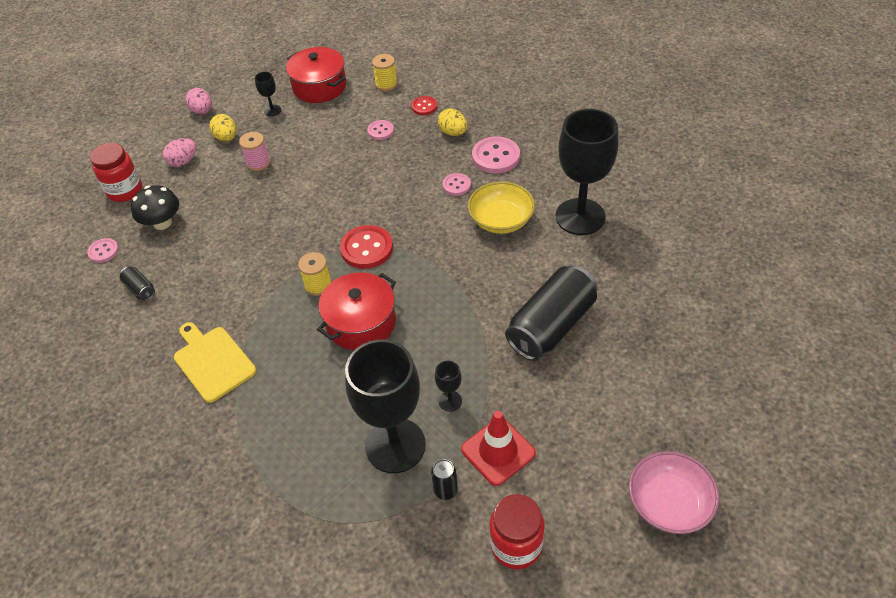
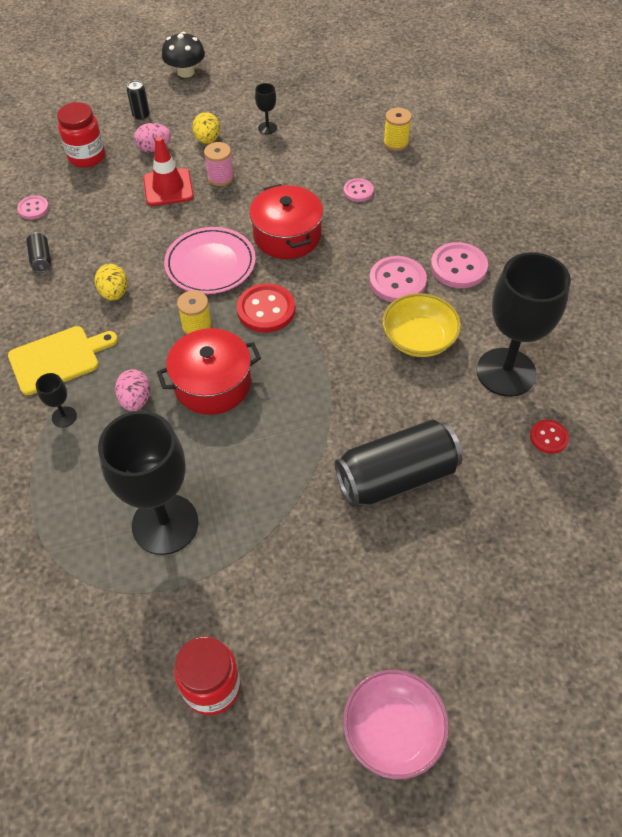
camera: 25 degrees right, 5 degrees up
(162, 223) = (99, 202): black mushroom -> black mushroom (186, 72)
(202, 111) = (202, 104): pink egg -> pink egg (136, 400)
(212, 361) = (58, 359): yellow cutting board -> yellow cutting board turned 75 degrees clockwise
(296, 233) = (210, 264): none -> pink plate
(319, 87) = (328, 120): red pot -> red pot (287, 236)
(424, 106) = (419, 182): red button -> red button (548, 437)
(445, 490) = (182, 594): black can -> black can (141, 115)
(450, 401) = (244, 505): black goblet -> black goblet (64, 417)
(453, 132) = (430, 222): yellow egg -> yellow egg (114, 293)
(456, 185) = (397, 281): pink button -> pink button, size x1.74
(498, 451) = (257, 581): red traffic cone -> red traffic cone (168, 187)

